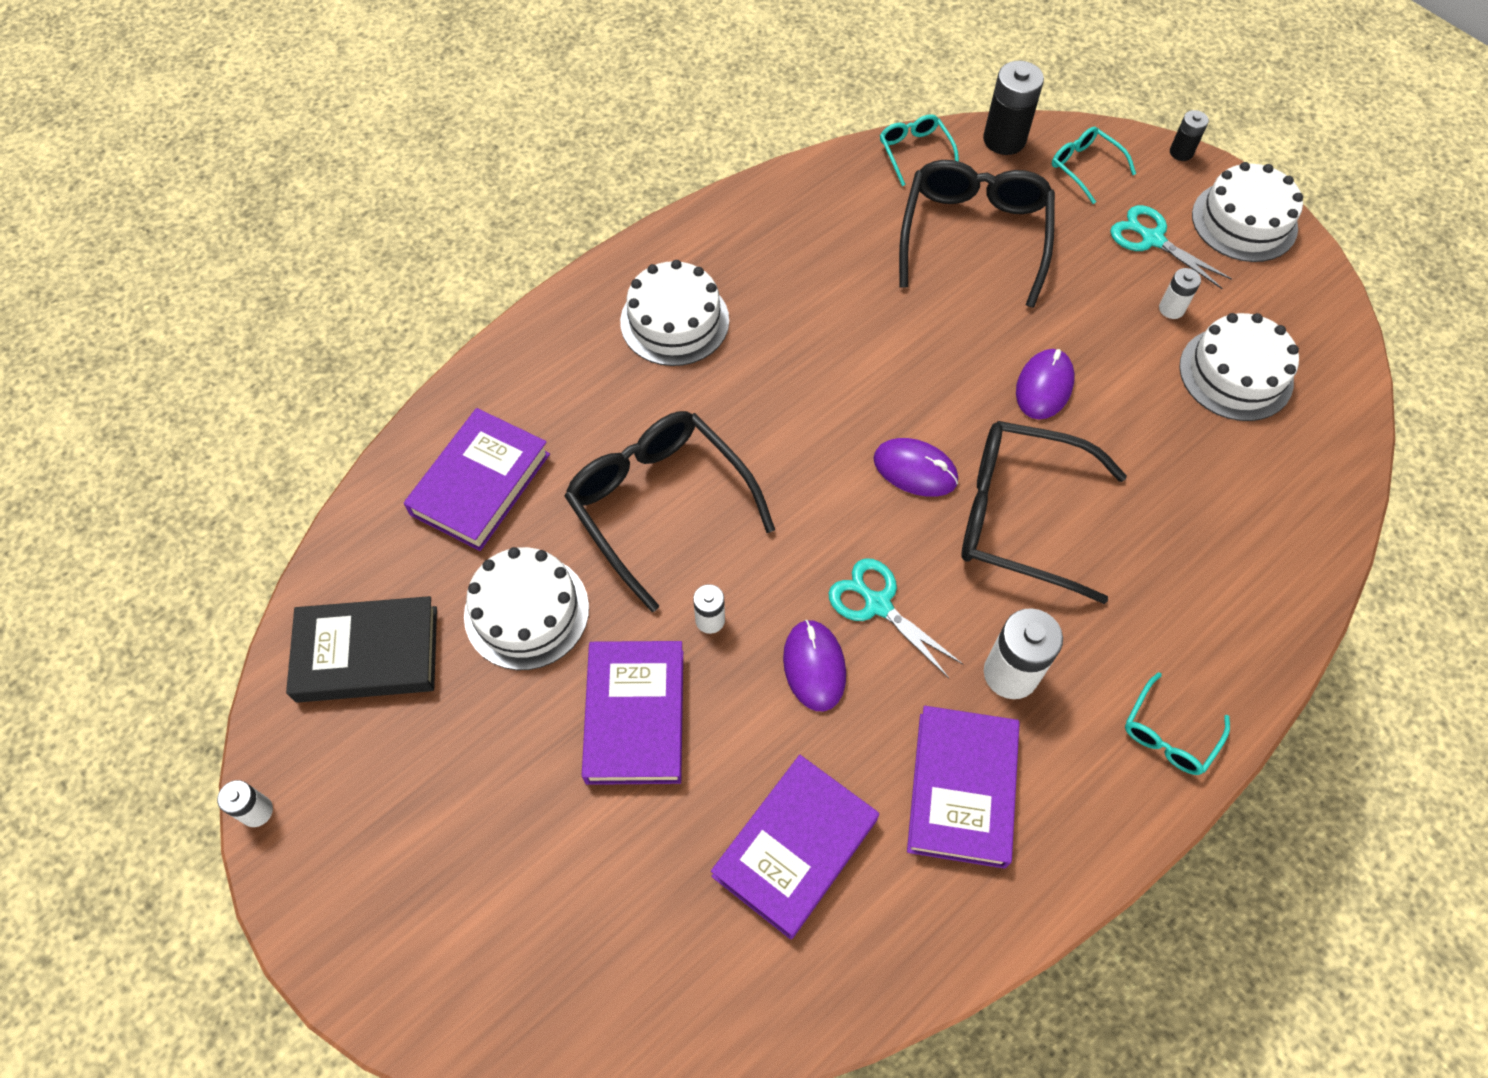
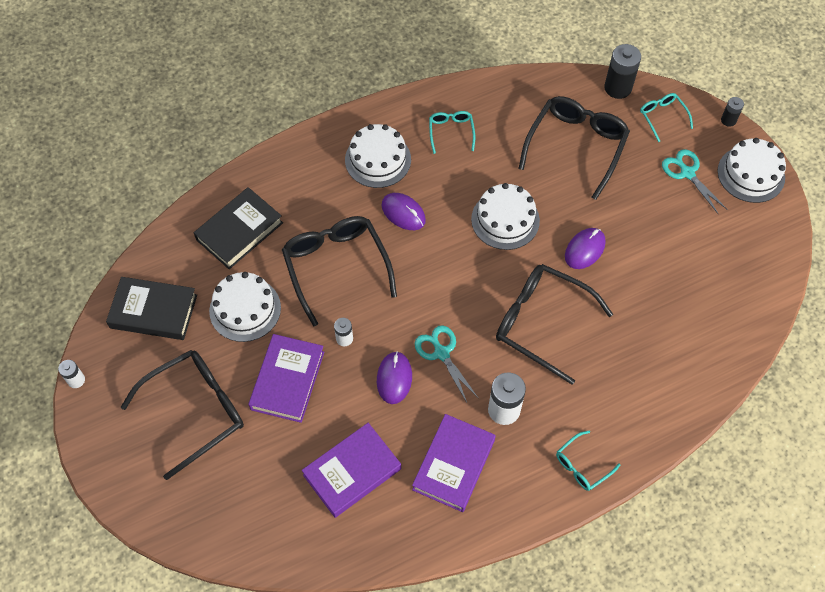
camera: 15 degrees right, 0 degrees up
(480, 484) = (239, 231): purple book -> black book
(489, 811) = (196, 411): none -> black glasses
(914, 152) = (558, 84): turquoise glasses -> turquoise glasses (451, 132)
(915, 470) = (489, 281): purple mouse -> purple mouse (403, 213)
(1171, 309) = (682, 219): white battery -> none
(1236, 374) = (706, 269): white cake -> white cake (505, 220)

